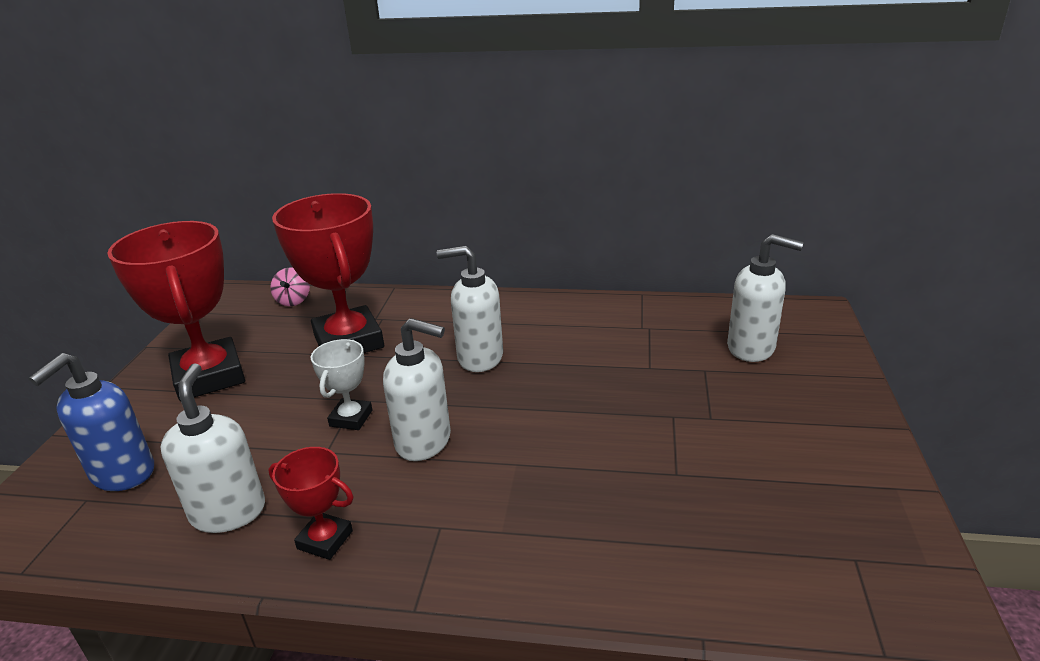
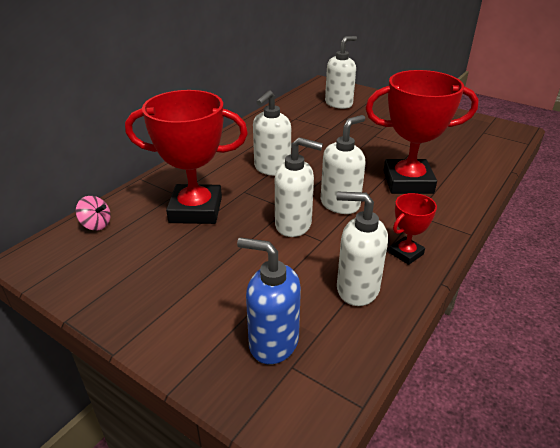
camera: 65 degrees left, 5 degrees up
(122, 474) = (273, 342): blue soap dispenser -> blue soap dispenser turned 150 degrees clockwise
(209, 376) = (170, 283): red trophy -> red trophy (408, 182)
(351, 418) = (294, 225): white trophy -> white soap dispenser

